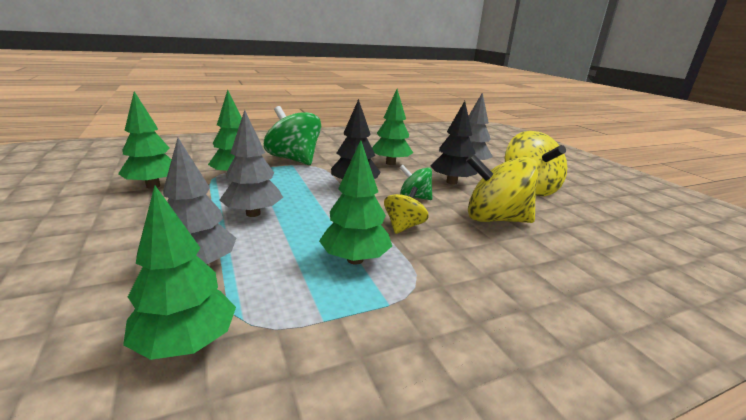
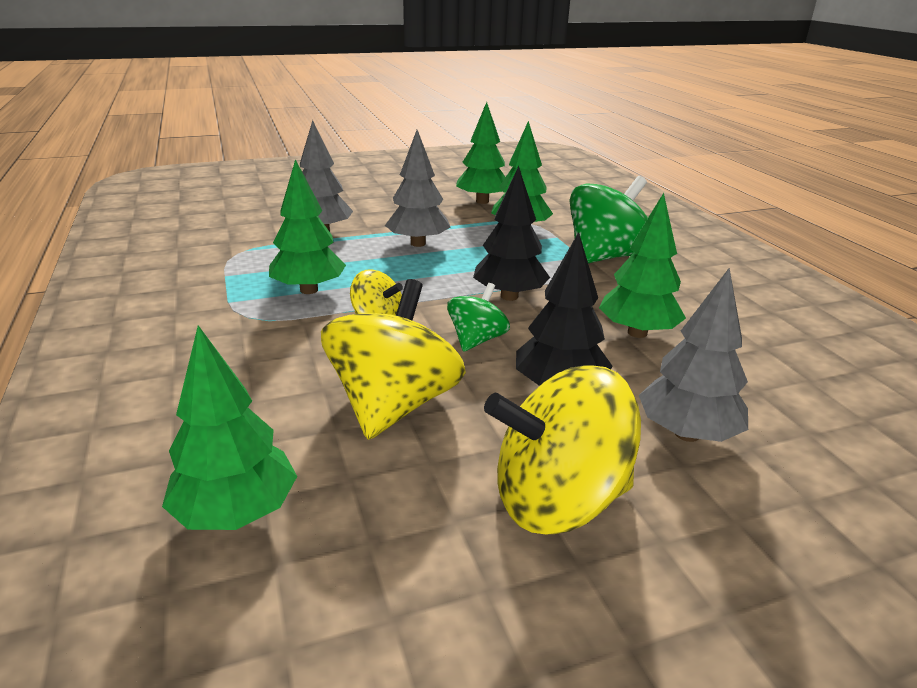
camera: 95 degrees right, 5 degrees up
(186, 343) = (230, 237): green tree -> green tree (236, 513)

